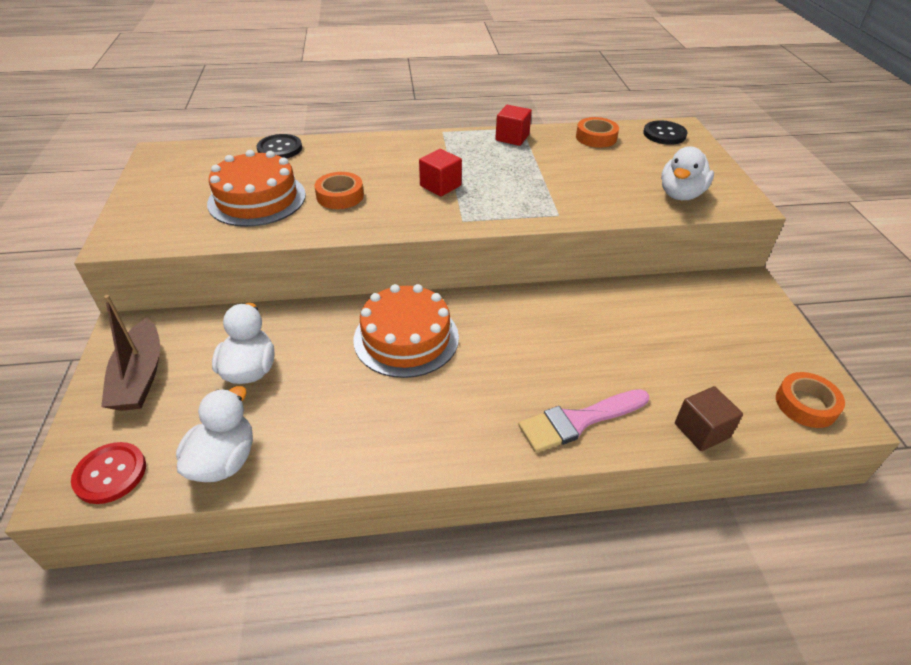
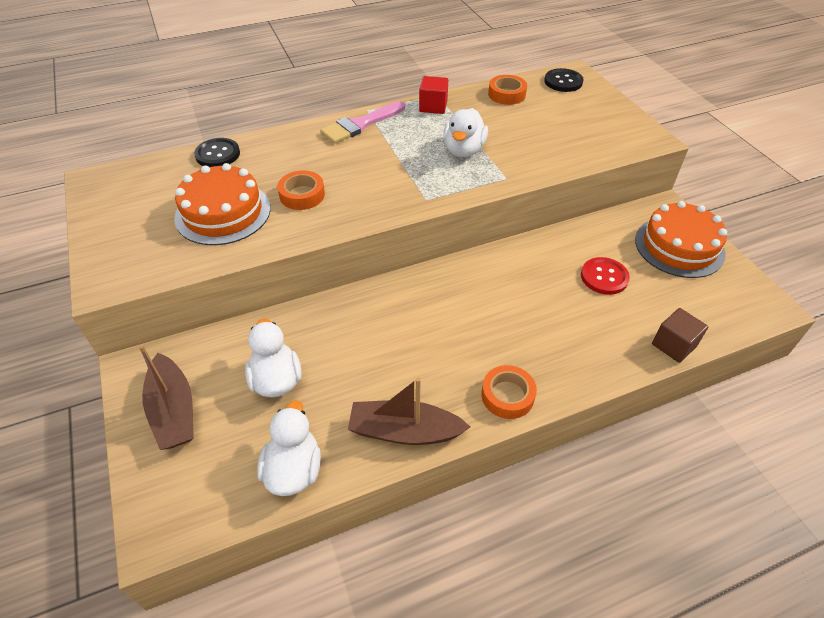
camera: 15 degrees left, 5 degrees up
(110, 474) = (193, 509): red button -> red button (604, 277)
(354, 450) = (404, 431): none -> brown boat
(406, 338) = (404, 318): orange cake -> orange cake (679, 246)
(440, 186) = (390, 168): red cube -> none
(578, 421) = (577, 360): pink brush -> pink brush (360, 125)
(680, 194) = (599, 140): white duck -> white duck (463, 150)
(806, 404) = (741, 305): orange tape -> orange tape (507, 395)

